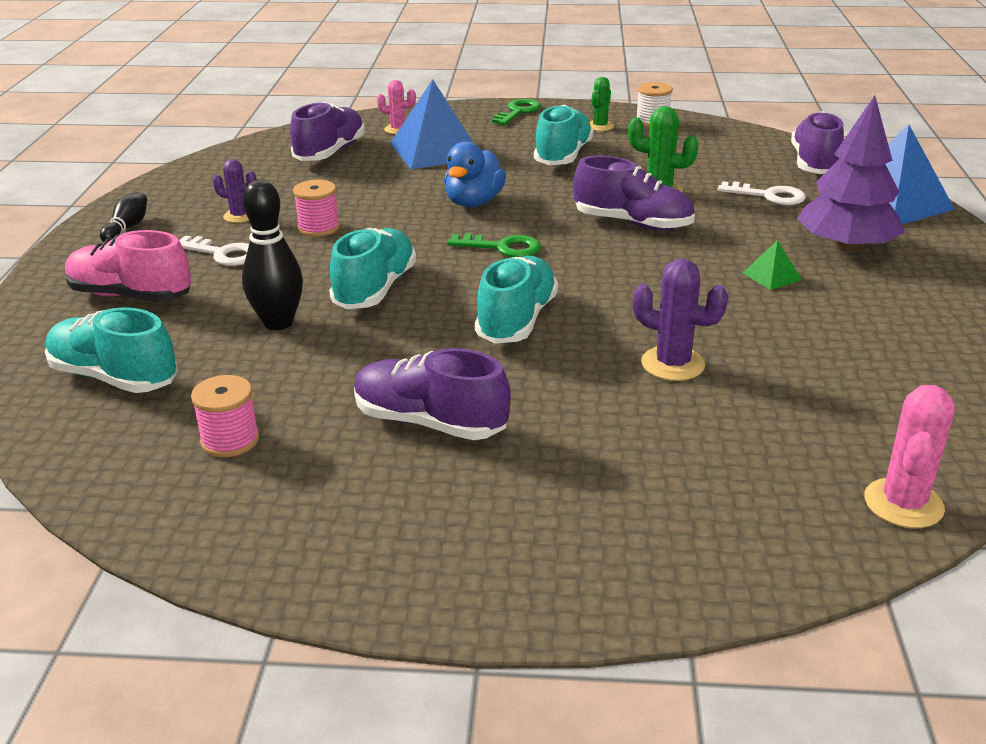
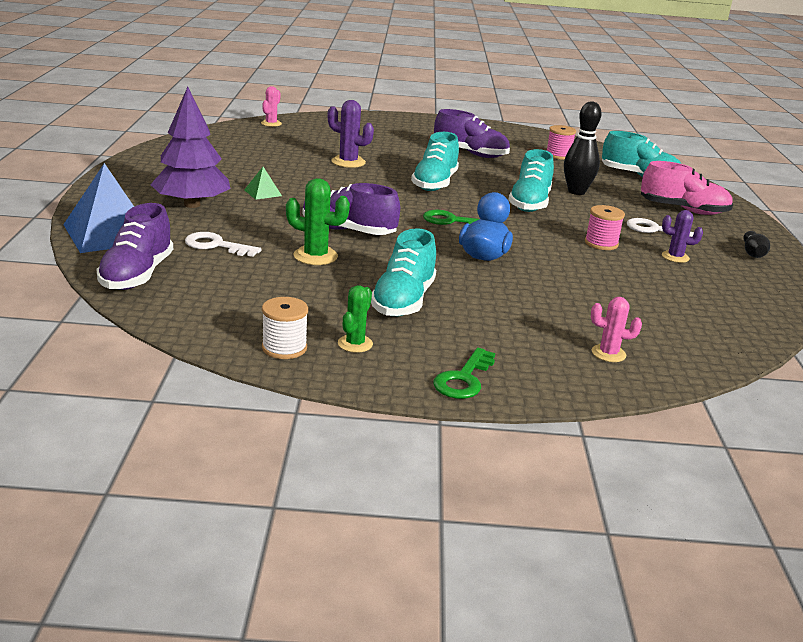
camera: 175 degrees right, 5 degrees down
(330, 152) = (660, 321): purple shoe -> none
(435, 150) = (546, 317): blue pyramid -> none
(903, 504) = (271, 123): pink cactus -> pink cactus, size x0.66

